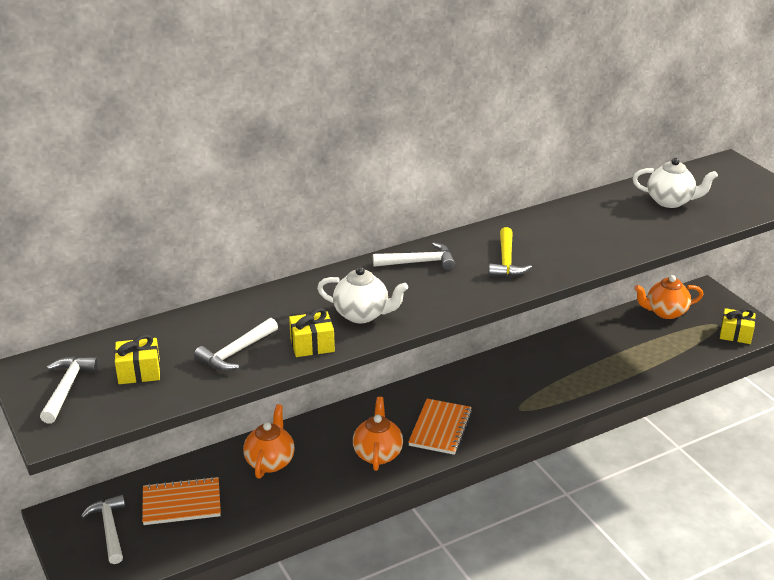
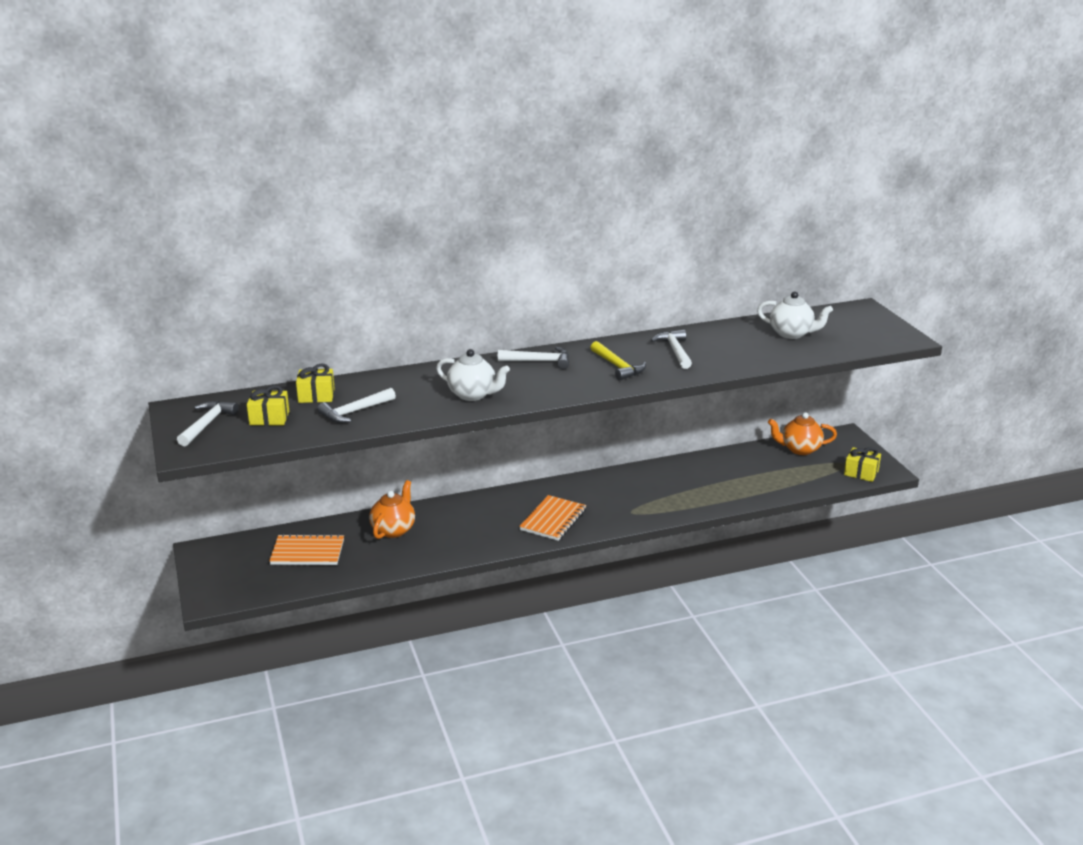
camera: 10 degrees right, 5 degrees down
(110, 529) = (241, 564): white hammer -> white hammer (675, 351)
(312, 345) = (420, 412): yellow gift -> yellow gift (316, 396)
(377, 454) = (490, 533): orange teapot -> none
(506, 261) = (617, 367): yellow hammer -> yellow hammer turned 45 degrees counterclockwise

